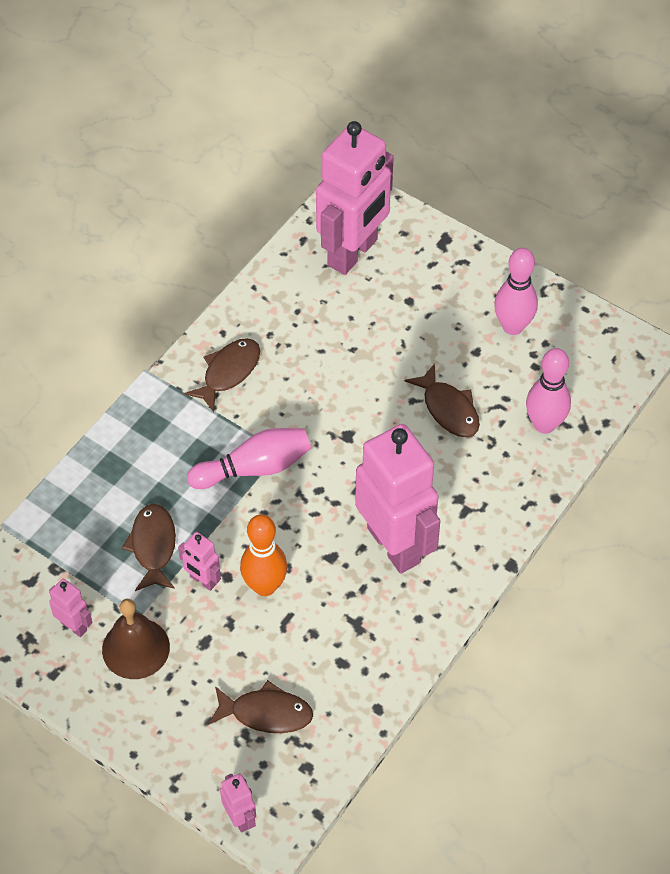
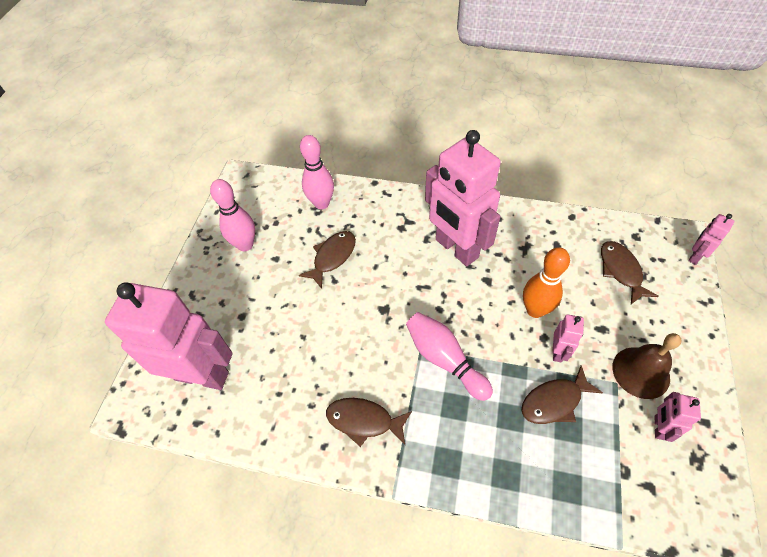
camera: 110 degrees left, 0 degrees up
(394, 545) = (456, 249): pink robot -> pink robot turned 75 degrees counterclockwise

